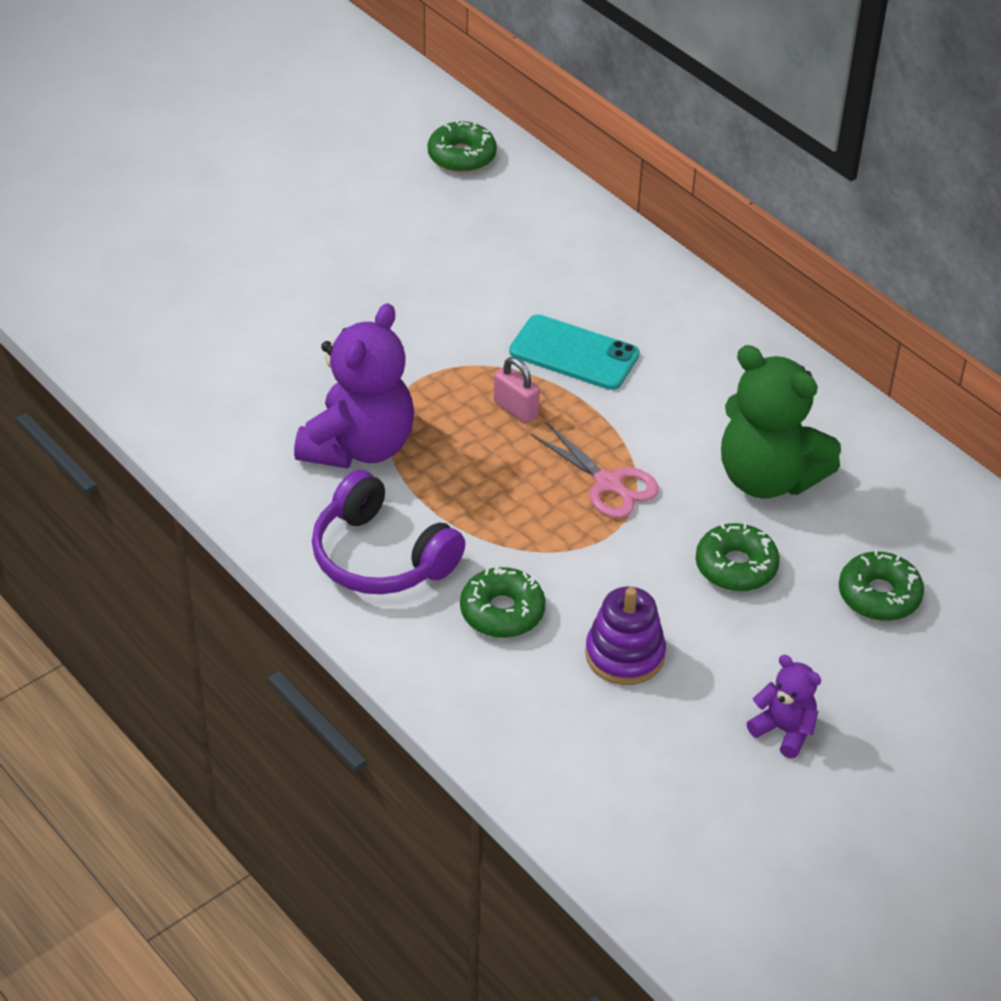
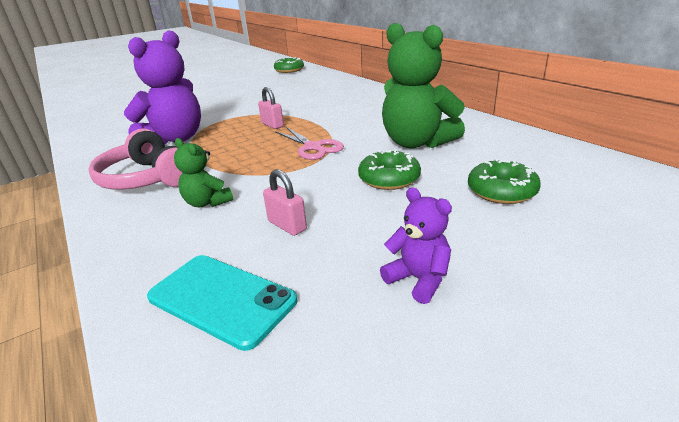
camera: 10 degrees right, 15 degrees down
(380, 557) = (147, 178): purple headphones -> pink headphones
(502, 612) = (207, 202): green donut -> green teddy bear
(574, 353) = (314, 109): turquoise phone -> turquoise phone (221, 299)
(624, 655) = (287, 225): purple stacking toy -> pink padlock

